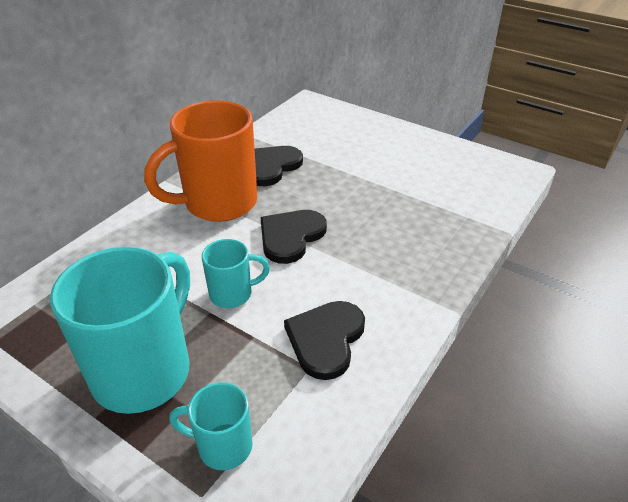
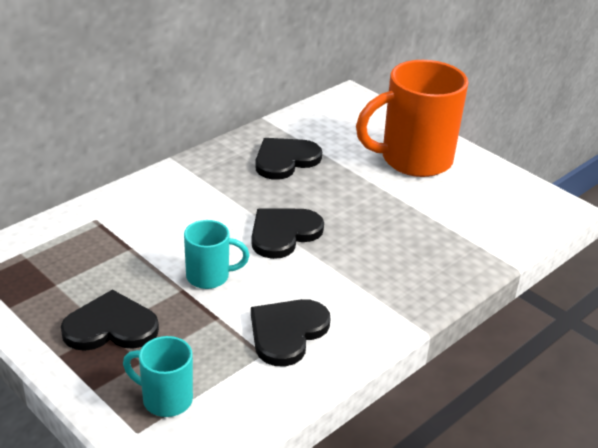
camera: 10 degrees right, 5 degrees down
(145, 370) = (111, 326): turquoise mug -> black heart
(218, 203) = (218, 189): orange mug -> orange mug (413, 160)

